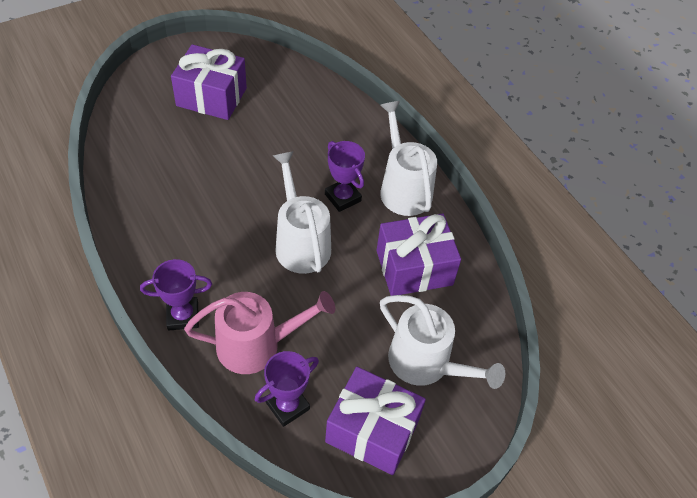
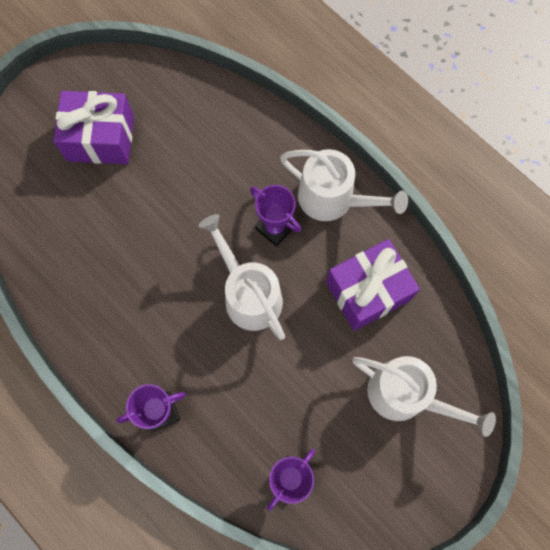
camera: 10 degrees left, 20 degrees up
(256, 345) = (241, 422): pink watering can -> none
(372, 431) = (374, 480): purple gift -> none
(403, 188) = (333, 199): white watering can -> white watering can turned 150 degrees clockwise

